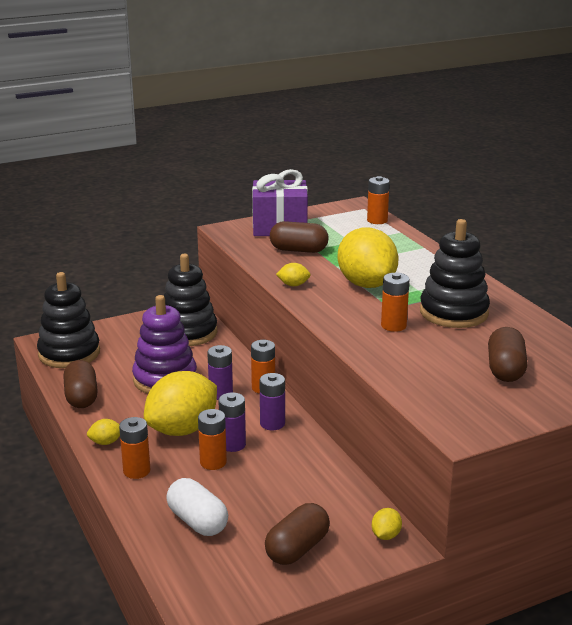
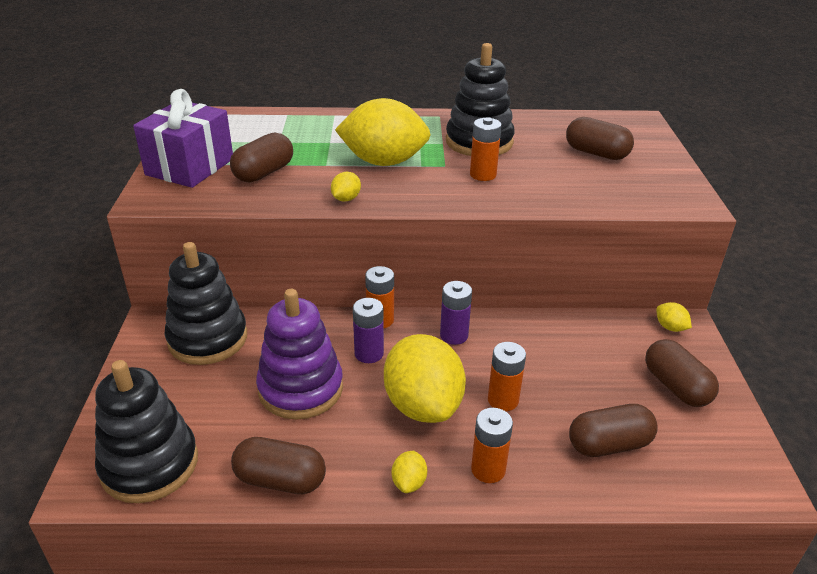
camera: 65 degrees left, 10 degrees up
(197, 521) = (609, 444): white capsule -> brown capsule
(233, 444) = (477, 375): purple battery -> none
(377, 220) = (246, 116): orange battery -> none

